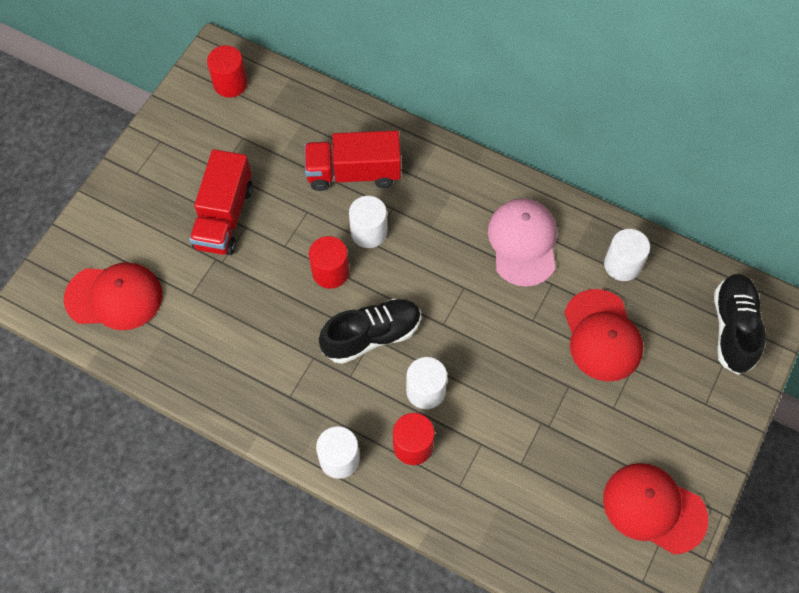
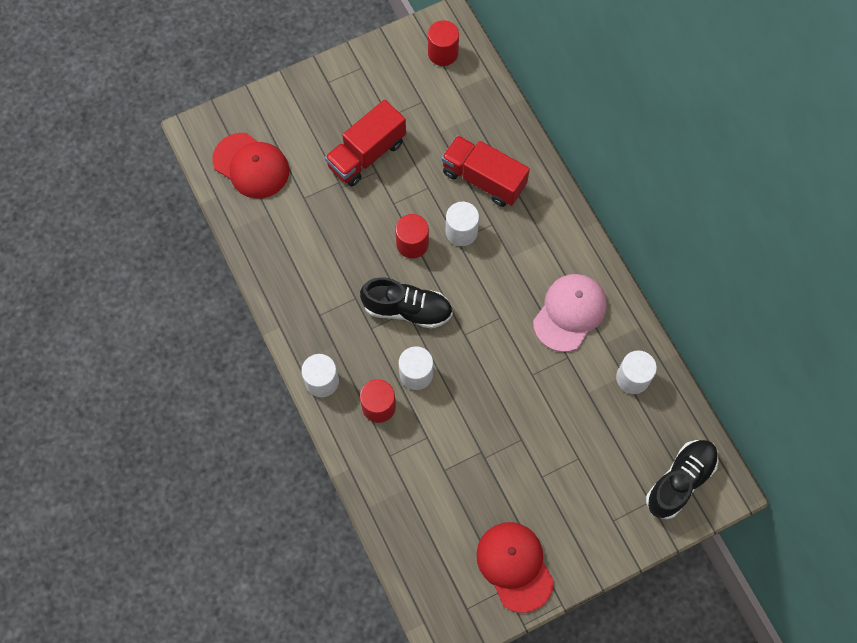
camera: 35 degrees right, 5 degrees up
(602, 335) = (575, 420): red cap -> none

